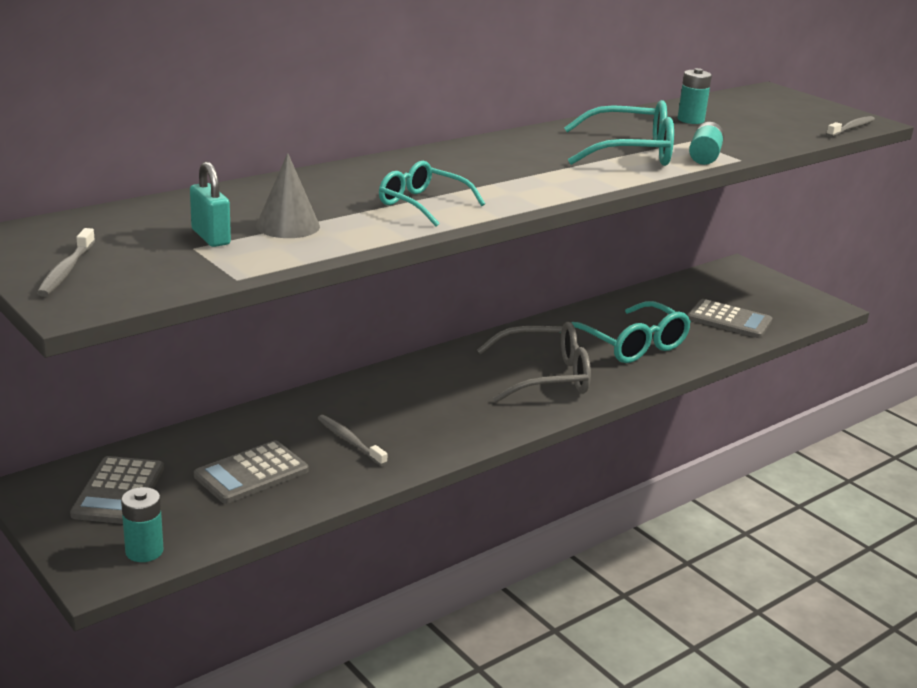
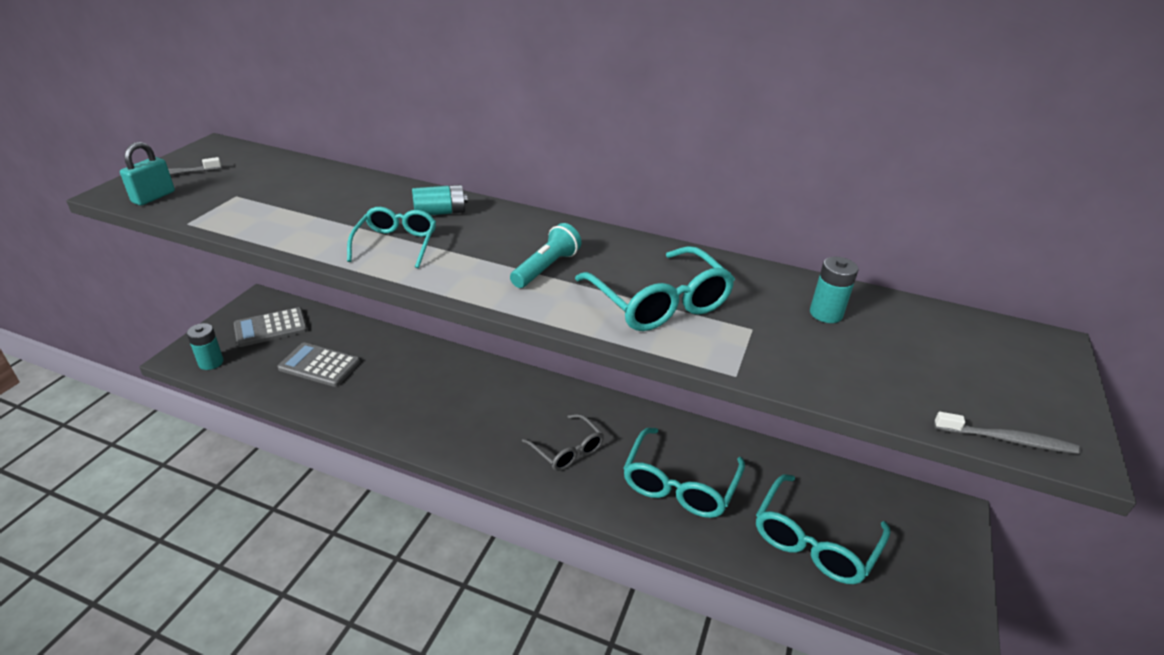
camera: 60 degrees right, 10 degrees up
(210, 237) = (259, 195): turquoise padlock -> turquoise padlock (153, 197)
(288, 226) = (302, 211): grey cone -> none
(349, 441) = (387, 389): grey toothbrush -> none
(537, 168) = (546, 268): none -> turquoise flashlight
(545, 376) = (567, 450): grey glasses -> grey glasses, size x0.65
(704, 156) = (711, 349): turquoise battery -> turquoise battery (440, 212)
(729, 320) = (814, 541): grey calculator -> turquoise glasses

